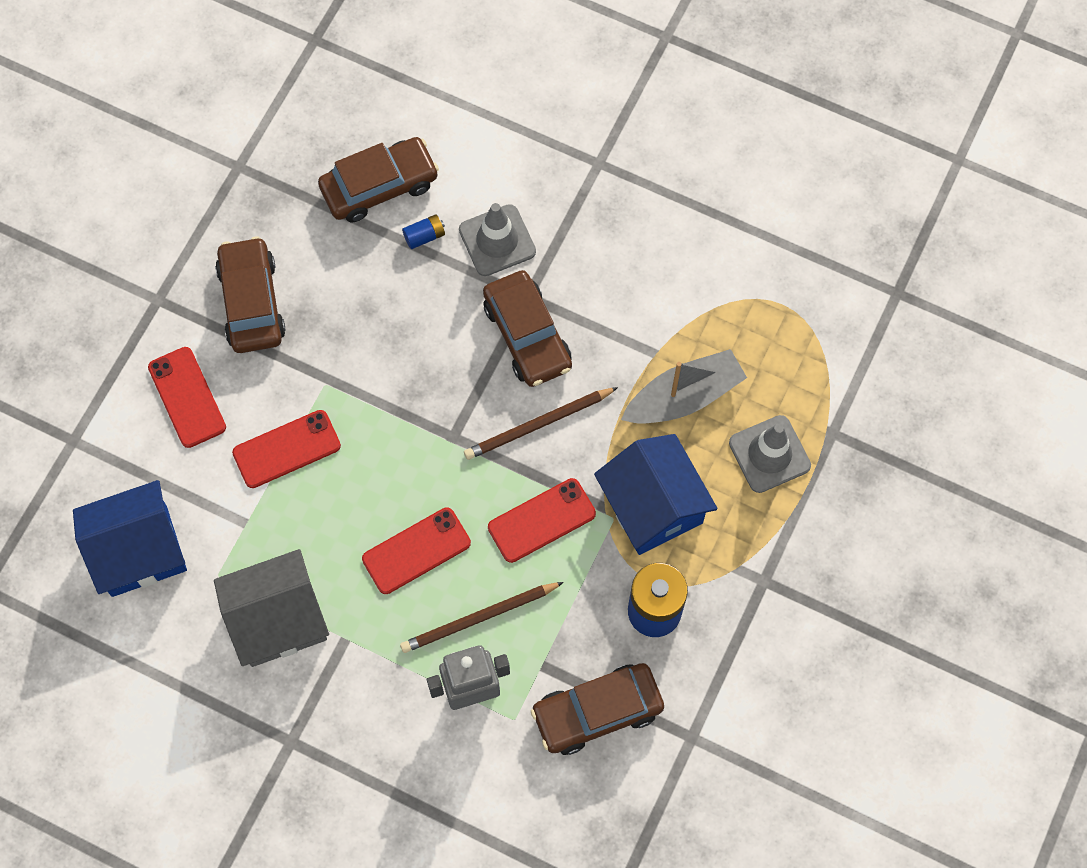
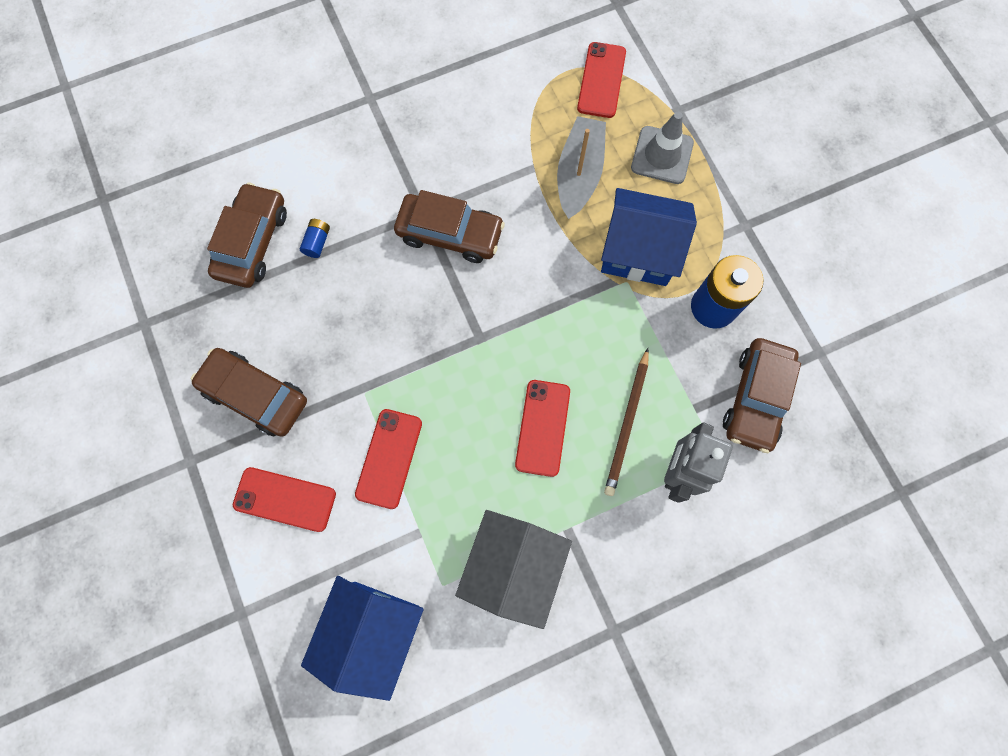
camera: 50 degrees left, 5 degrees up
(497, 240) = (365, 200): grey traffic cone -> none
(538, 425) = (520, 277): brown pencil -> none
(541, 520) = (590, 328): red phone -> red phone (601, 80)

